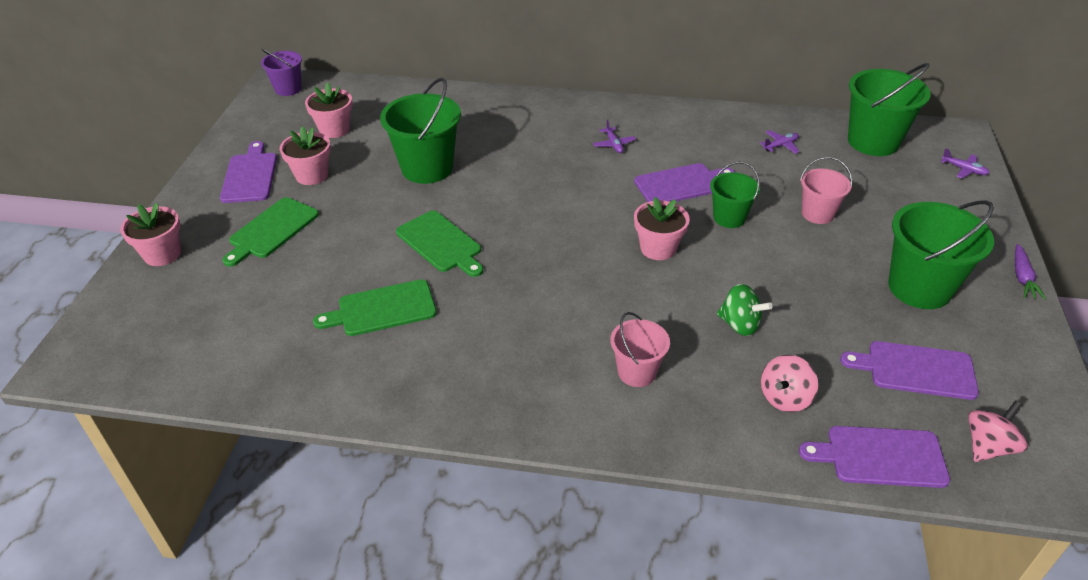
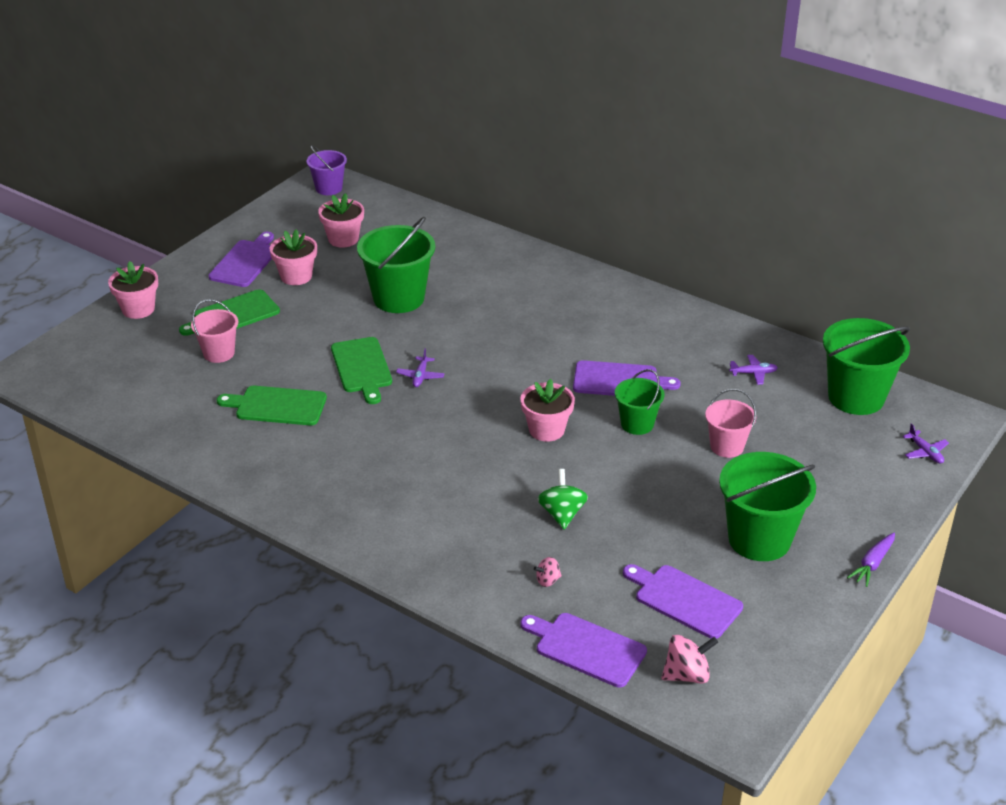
camera: 25 degrees right, 5 degrees down
(614, 144) = (587, 325): purple plane -> purple plane (420, 376)
(637, 372) = (442, 520): pink bucket -> pink bucket (219, 353)
(739, 324) = (562, 514): green spinning top -> green spinning top turned 150 degrees counterclockwise
(785, 398) = (547, 580): pink spinning top -> pink spinning top, size x0.57

